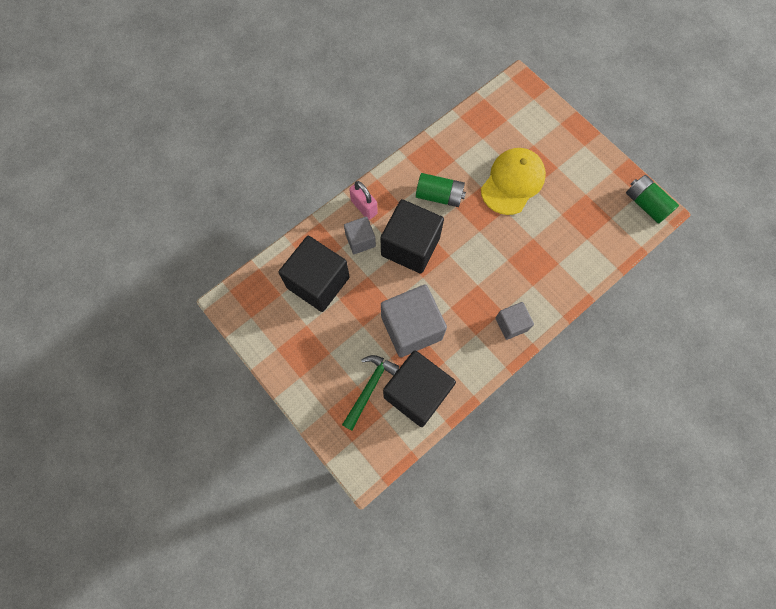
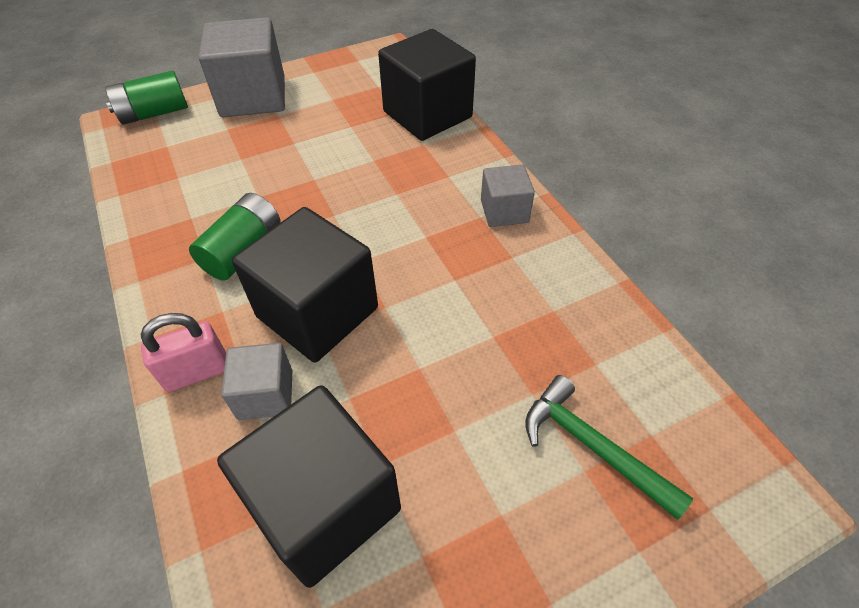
camera: 75 degrees left, 20 degrees down
(411, 328) = (479, 345): grey cube -> grey cube (253, 97)
(417, 393) = (609, 364): black cube -> black cube (427, 114)
(512, 182) = (273, 161): yellow cap -> none
(646, 204) = (373, 57): green battery -> green battery (154, 113)

